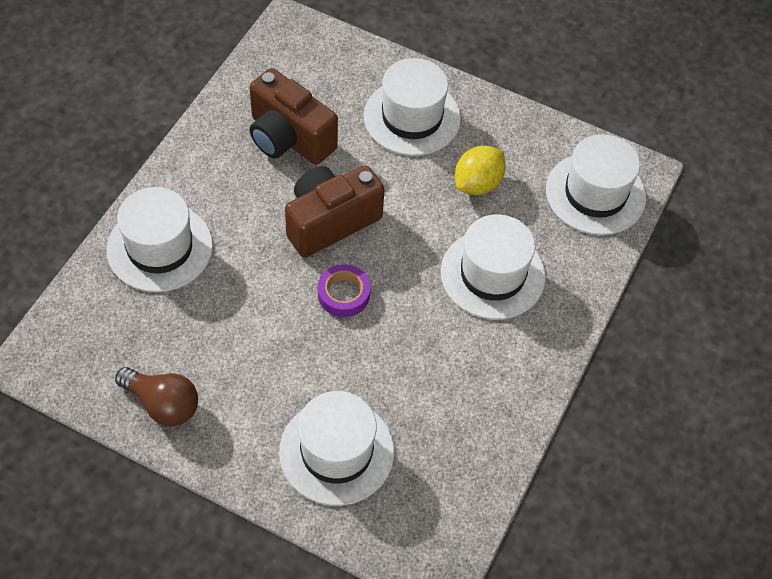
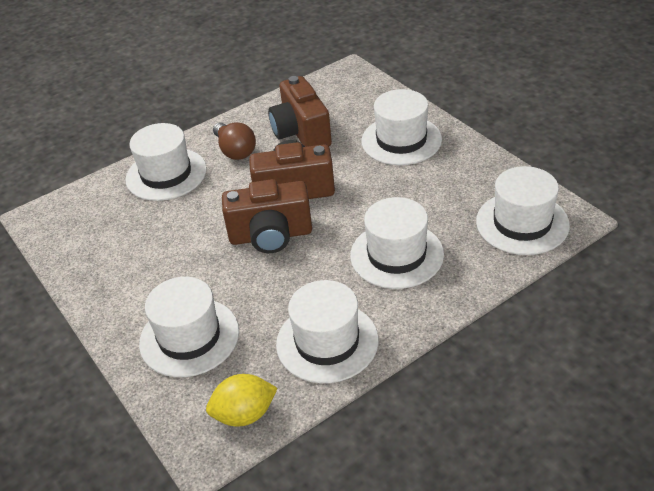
camera: 35 degrees right, 15 degrees down
(162, 404) = (94, 266): brown light bulb -> brown light bulb (235, 151)
(343, 294) = (271, 236): purple tape -> brown camera
(478, 183) = (425, 193): yellow lemon -> yellow lemon (244, 414)
(483, 403) = (327, 342): none -> white hat

